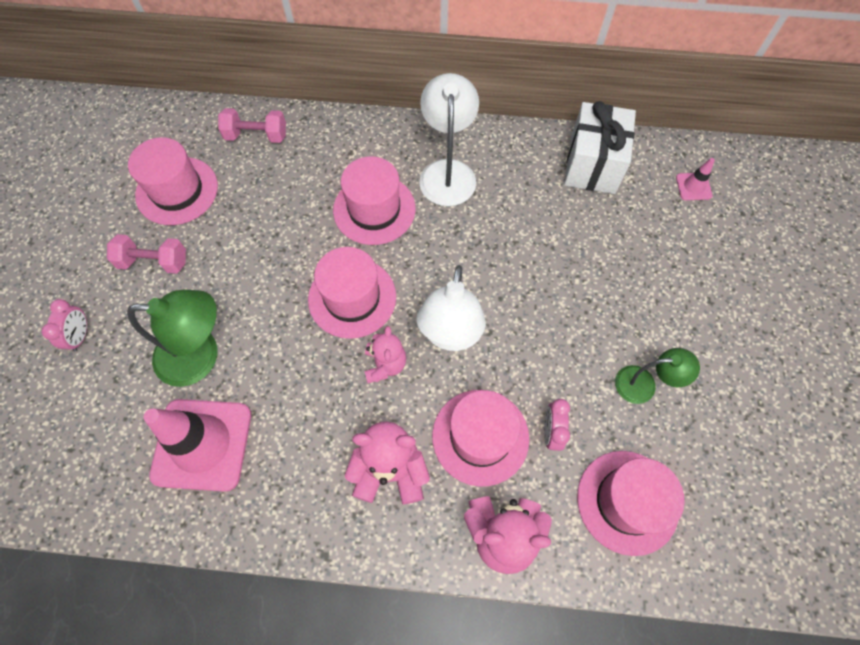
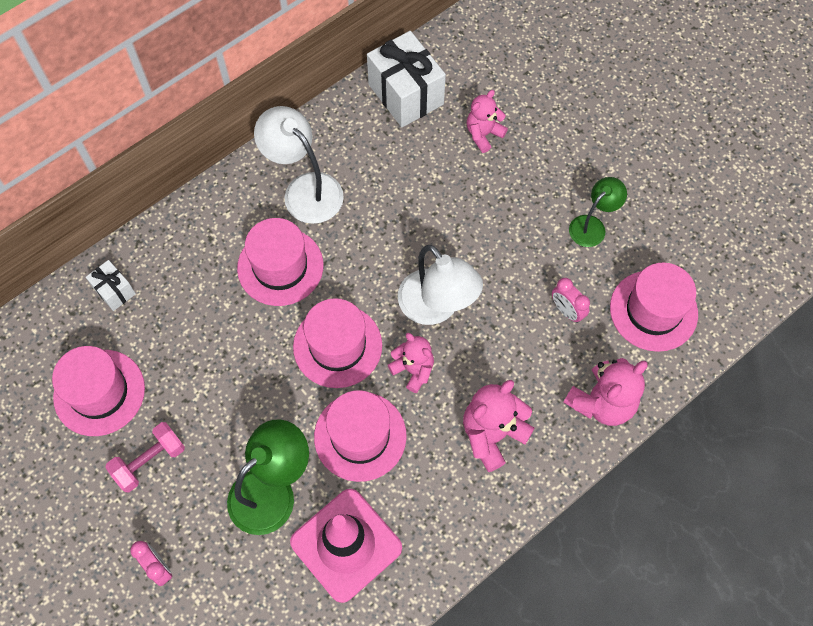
camera: 45 degrees left, 0 degrees up
(256, 136) = (114, 291): pink dumbbell -> white gift
(480, 437) = (526, 356): pink hat -> pink hat (360, 436)
(624, 240) = (483, 134): none -> pink teddy bear
(693, 186) = (491, 53): pink traffic cone -> none

